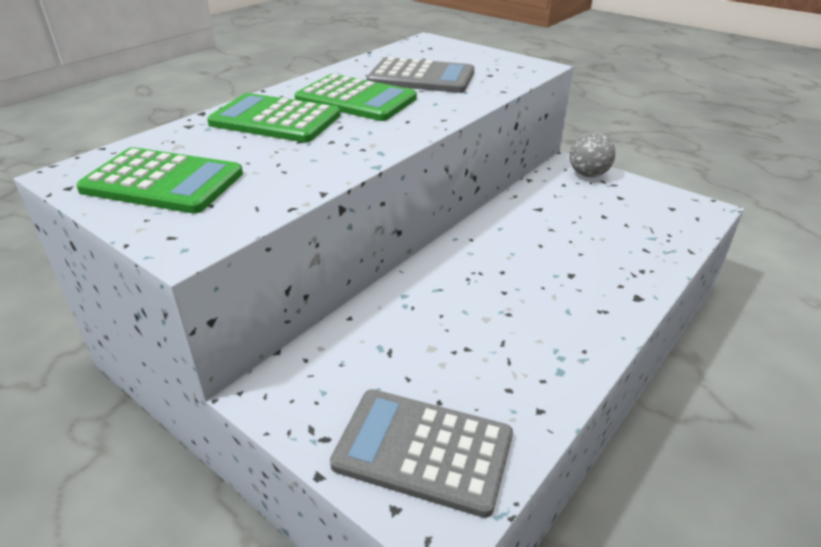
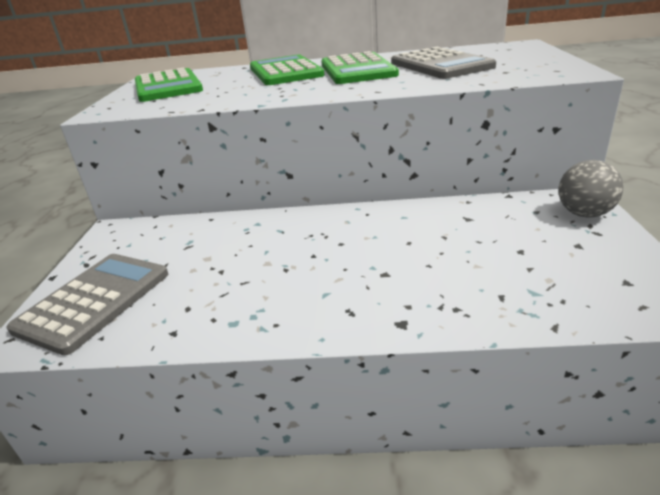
camera: 55 degrees right, 5 degrees down
(423, 450) = (94, 301): grey calculator -> grey calculator turned 45 degrees clockwise

